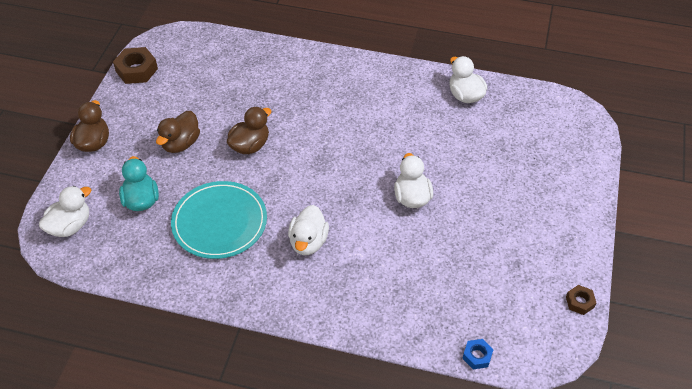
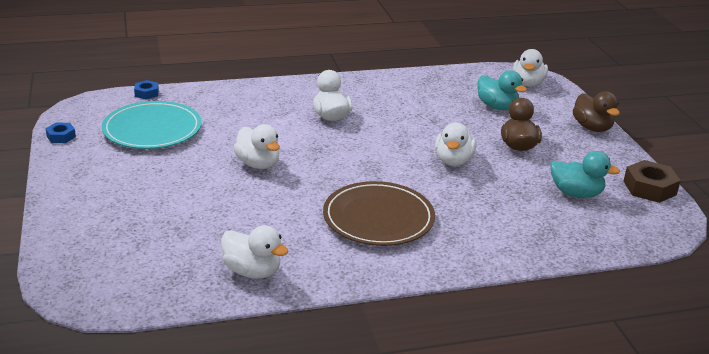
camera: 150 degrees right, 20 degrees down
(194, 83) = (576, 193): none -> turquoise duck
(219, 222) = (417, 110): turquoise plate -> turquoise plate (152, 129)
(250, 145) = (453, 161): brown duck -> white duck
(354, 109) = (378, 218): none -> brown plate
(579, 302) = (61, 136): brown nut -> blue nut

